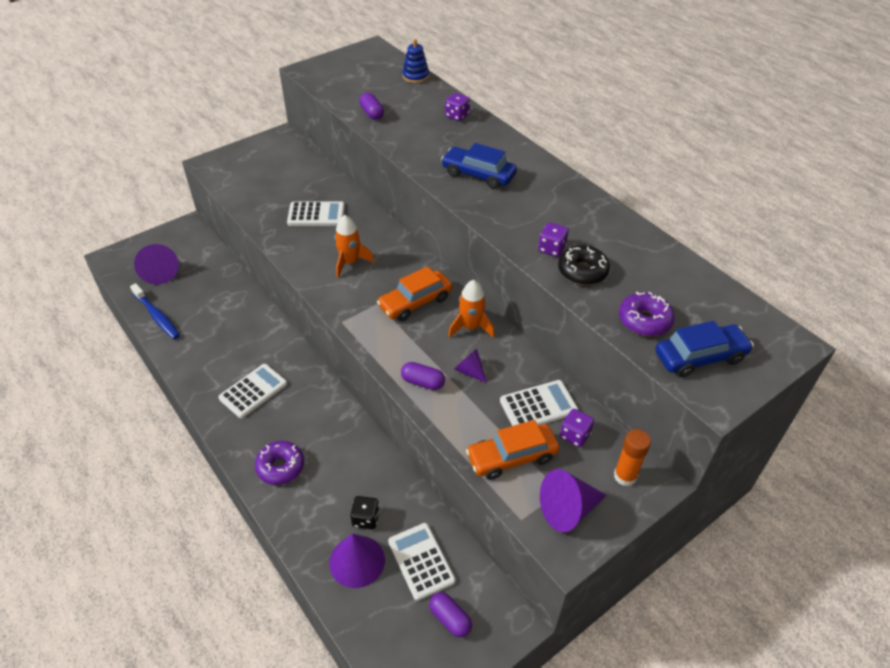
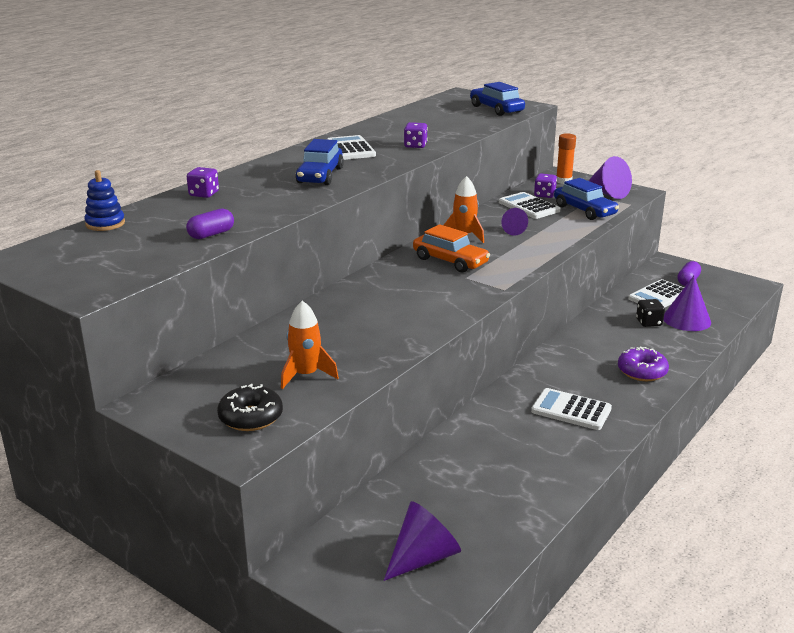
camera: 105 degrees left, 20 degrees down
(157, 316) = (512, 525): blue toothbrush -> none
(316, 214) = (336, 336): white calculator -> white calculator (350, 149)
(350, 262) = (413, 300): orange rocket -> orange rocket (306, 375)
(423, 382) = (545, 245): purple capsule -> none
(511, 457) = (584, 210): orange car -> blue car
(582, 271) = (436, 136): black donut -> black donut (251, 417)
(644, 320) = (475, 120): purple donut -> none

